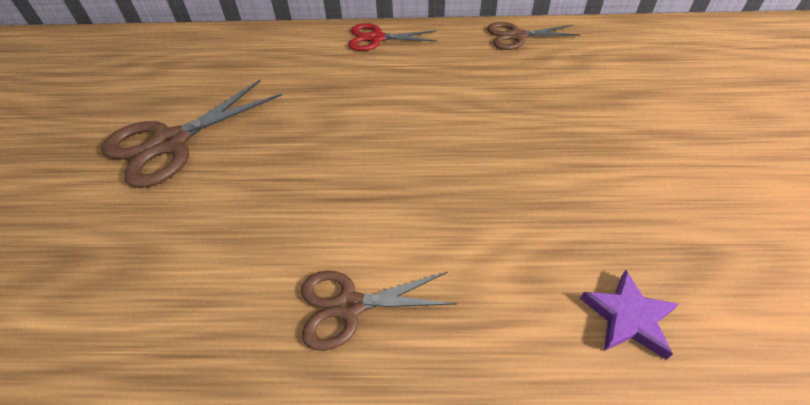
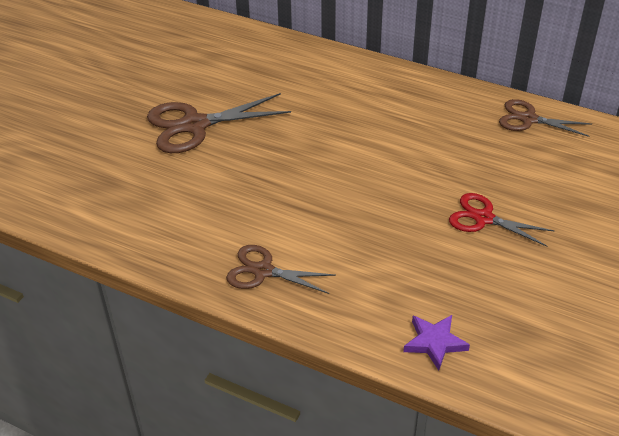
camera: 25 degrees right, 5 degrees down
(376, 38) = (398, 82): red scissors -> red scissors (483, 218)

